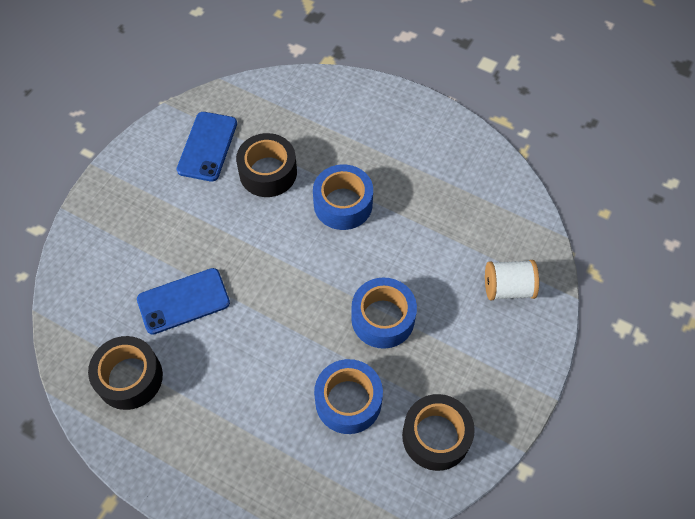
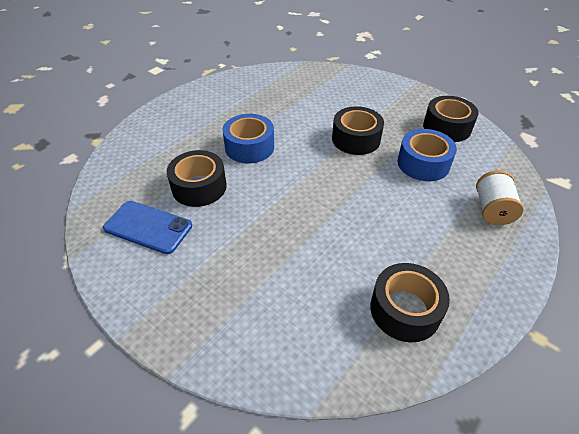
camera: 80 degrees left, 15 degrees down
(183, 301) = (323, 259): blue phone -> none
(383, 318) = (356, 139): blue tape -> black tape
(508, 288) = (339, 85): white spool -> white spool (492, 210)

